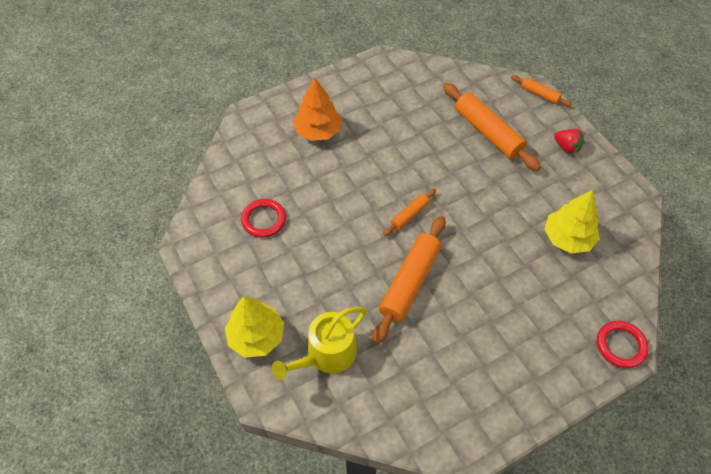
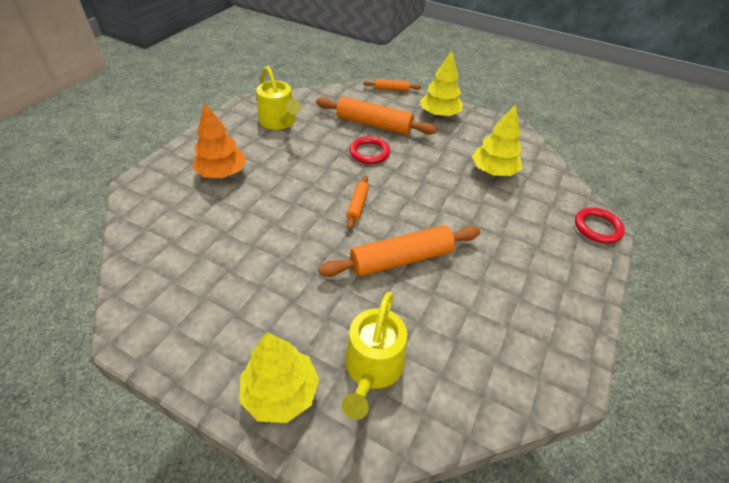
camera: 35 degrees left, 10 degrees down
(264, 220) = (213, 269): red ring -> red ring (369, 152)
(399, 93) = (279, 121): none -> yellow watering can
(409, 283) = (401, 259): orange rolling pin -> orange rolling pin turned 75 degrees clockwise
(566, 147) = (439, 114): red strawberry -> yellow tree

